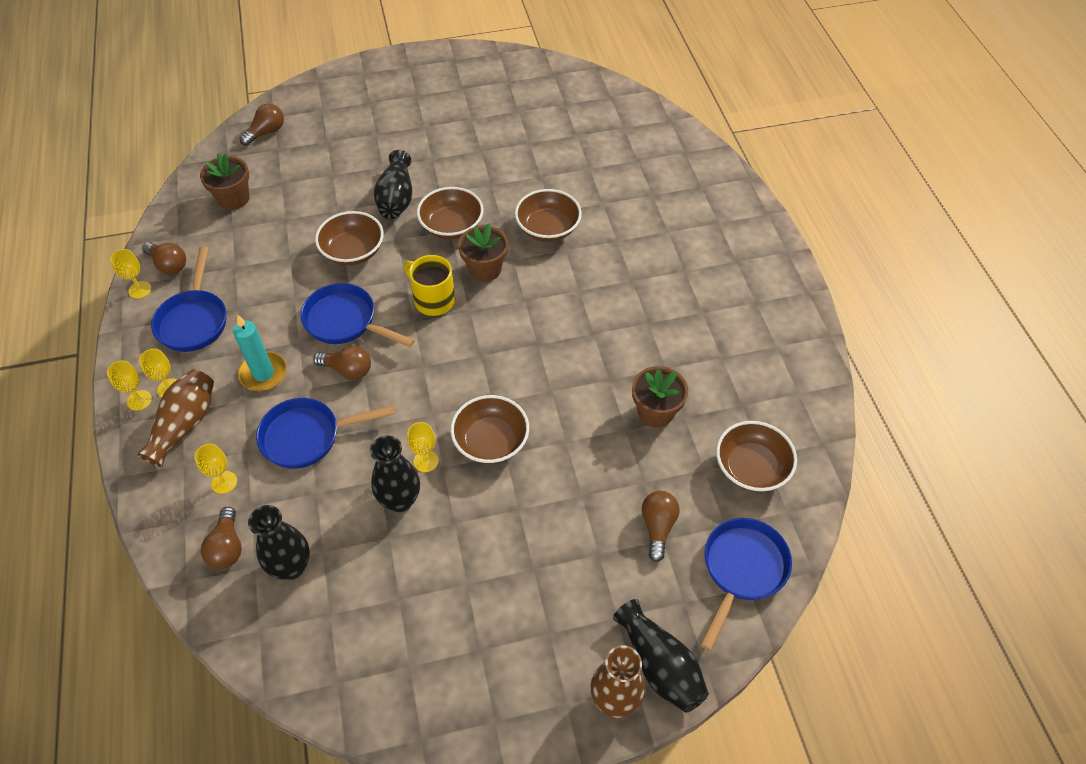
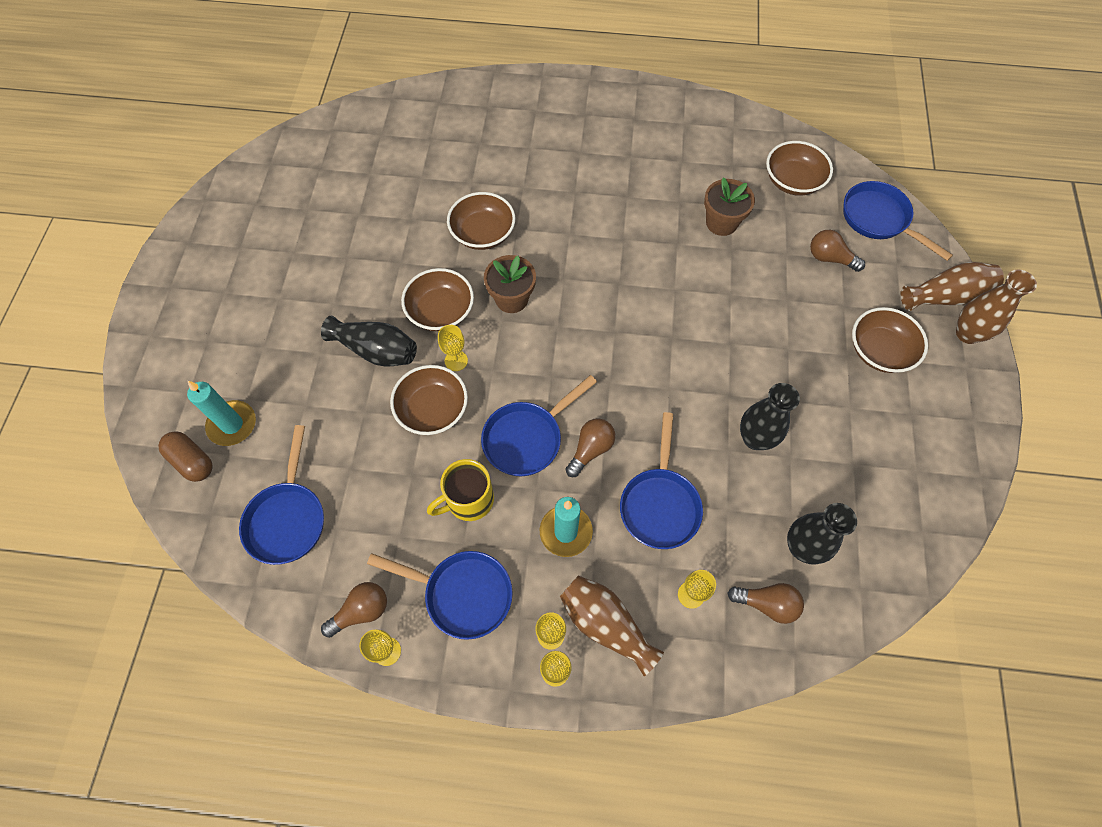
camera: 70 degrees left, 10 degrees up
(234, 199) = (288, 518): brown flower pot -> blue pan
(266, 132) = (192, 461): brown light bulb -> brown capsule
(302, 142) = (232, 424): none -> turquoise candle
(426, 461) = (719, 407): yellow goblet -> yellow goblet (456, 361)
(433, 300) = (531, 353): yellow mug -> yellow mug (468, 500)
(491, 441) = (713, 350): brown bowl -> brown bowl (879, 351)
(660, 665) = (945, 297): black vase -> brown vase

